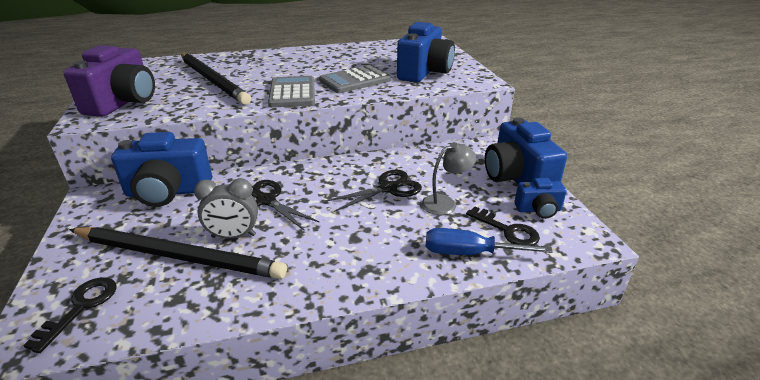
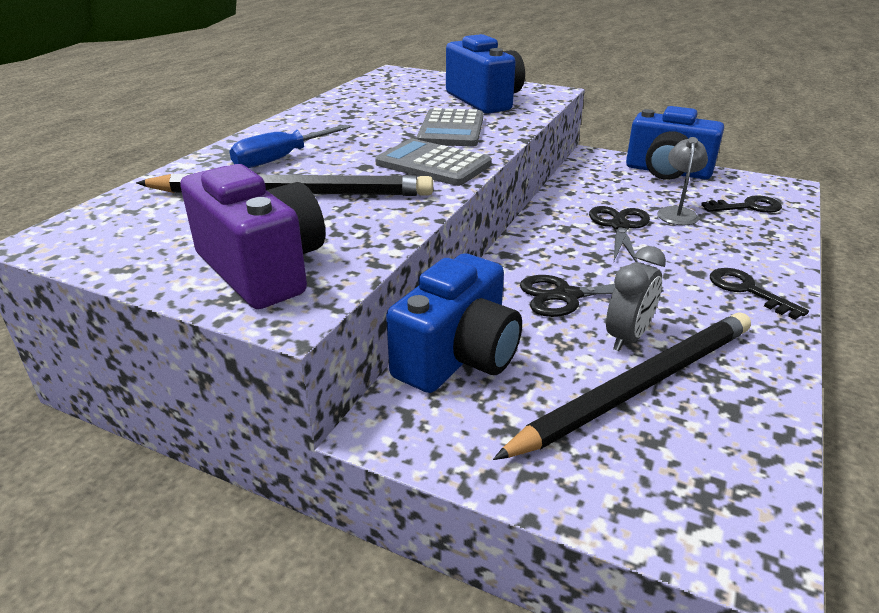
camera: 50 degrees left, 0 degrees up
(81, 307) = (697, 489): black key -> black key (747, 290)
(470, 253) = (770, 233): blue screwdriver -> blue screwdriver (281, 159)
(538, 210) = (727, 185): blue camera -> none

